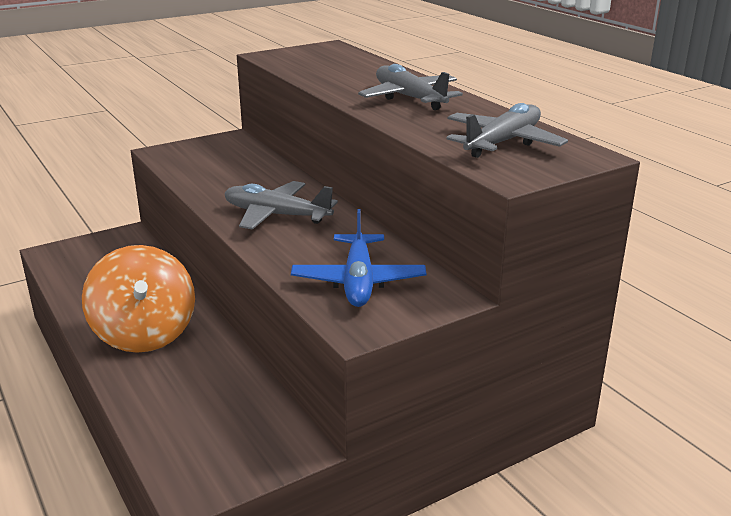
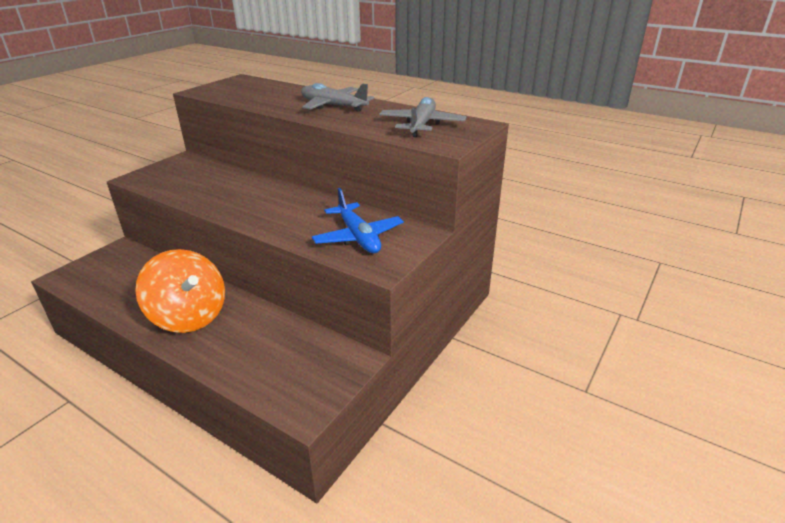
camera: 25 degrees left, 5 degrees up
(276, 215) = (264, 206): grey plane -> none

